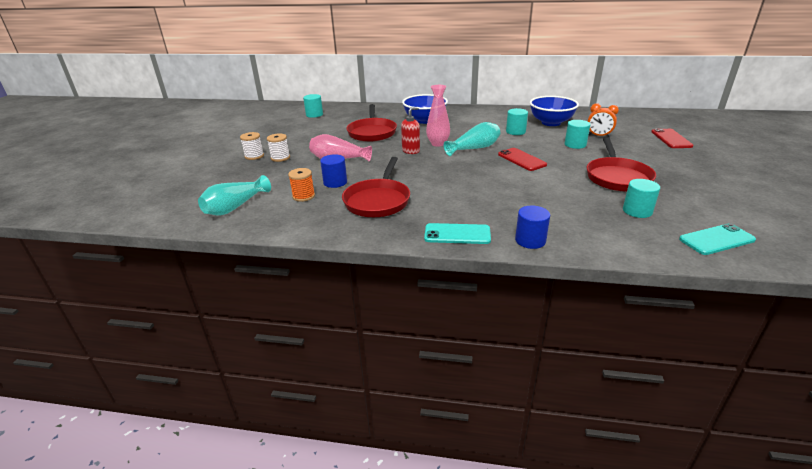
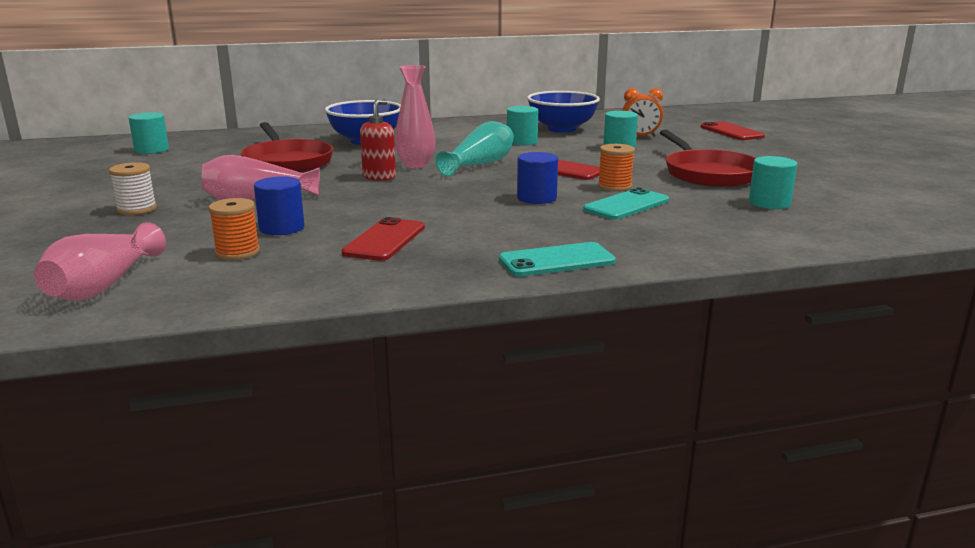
camera: 25 degrees left, 10 degrees down
(235, 207) = (104, 285): turquoise vase -> pink vase
(254, 156) = (77, 213): white spool -> none
(378, 200) = (384, 240): red pan -> red phone
(530, 240) = (668, 251): blue cylinder -> blue cylinder (536, 198)
(542, 179) = (614, 186): none -> orange spool
(716, 239) = (886, 217): turquoise phone -> turquoise phone (626, 205)

